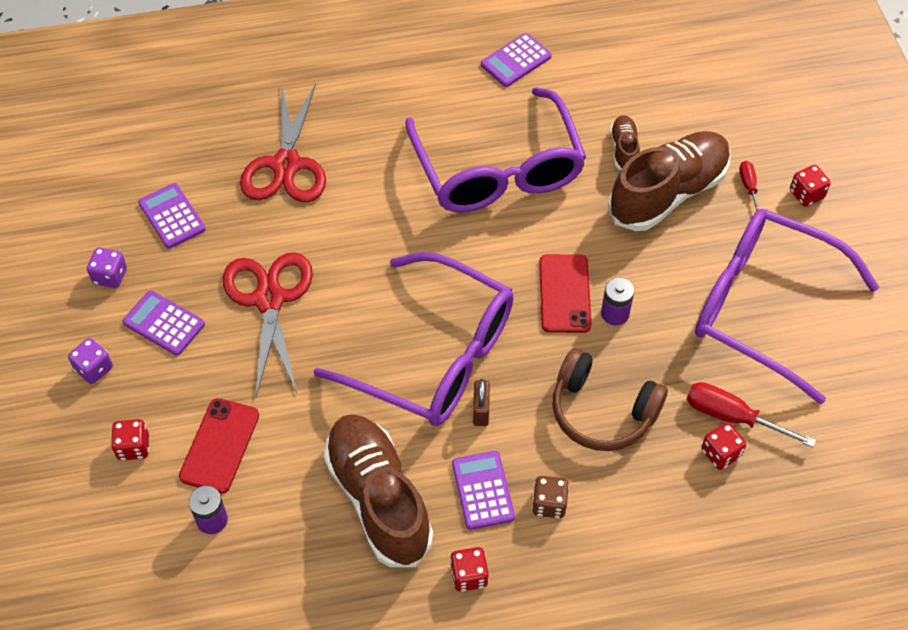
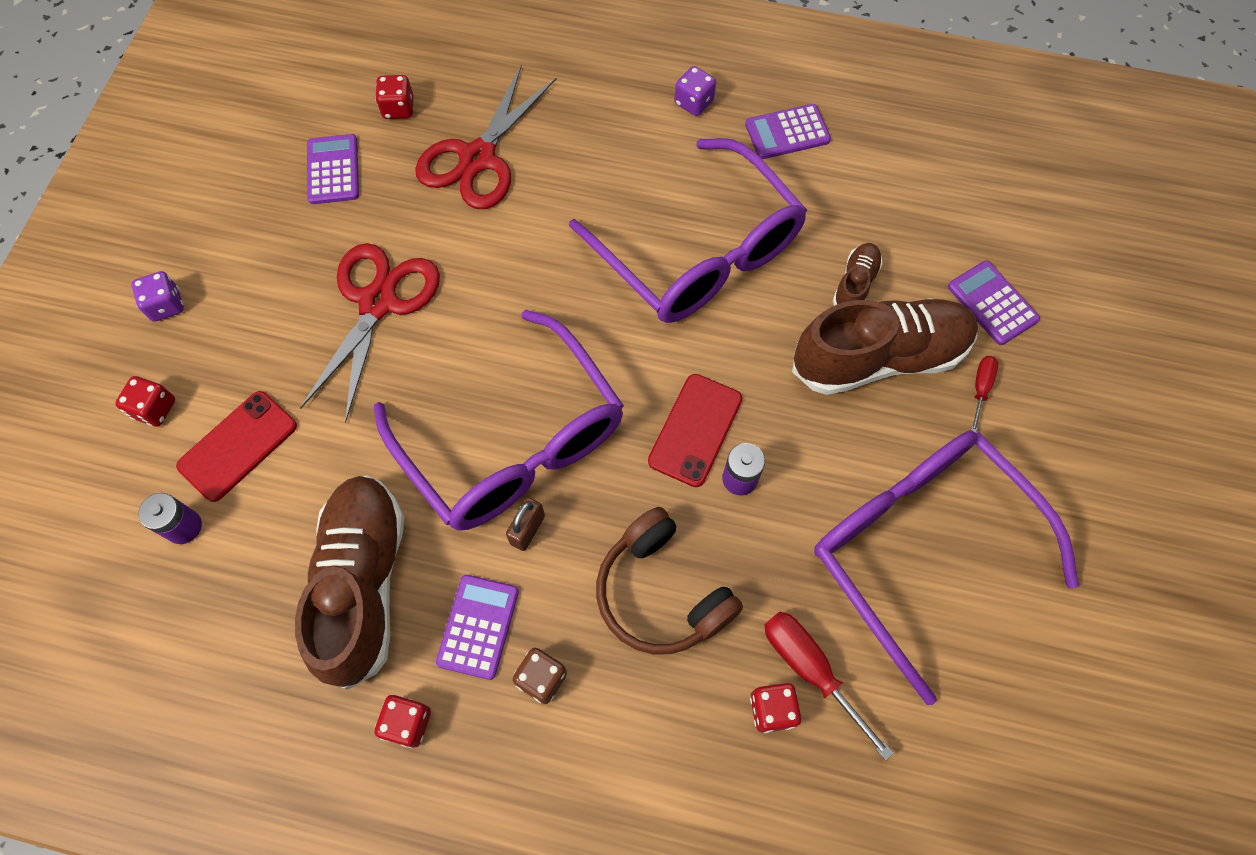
camera: 25 degrees right, 10 degrees up
(110, 276) = (238, 211): purple dice -> purple dice (694, 102)
(164, 323) = (260, 284): purple calculator -> purple calculator (992, 303)
(498, 170) = (699, 252): purple glasses -> purple glasses turned 45 degrees counterclockwise
(806, 194) = (1047, 427): red dice -> red dice (398, 108)

